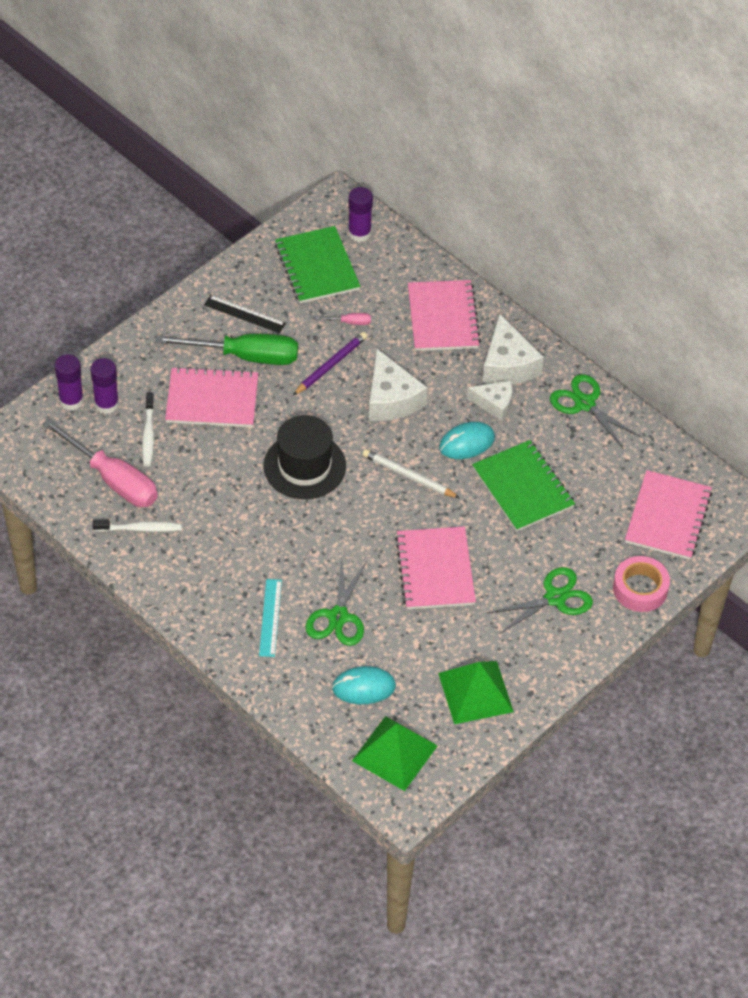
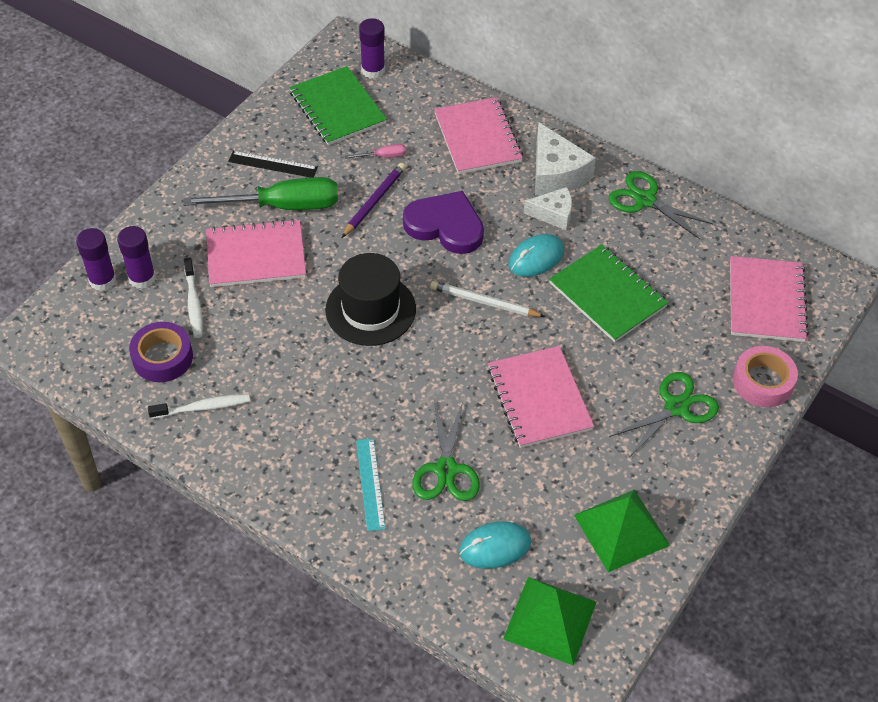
camera: 10 degrees left, 0 degrees up
(112, 479) = (162, 357): pink screwdriver -> purple tape
(391, 399) = (445, 226): white cheese -> purple heart

